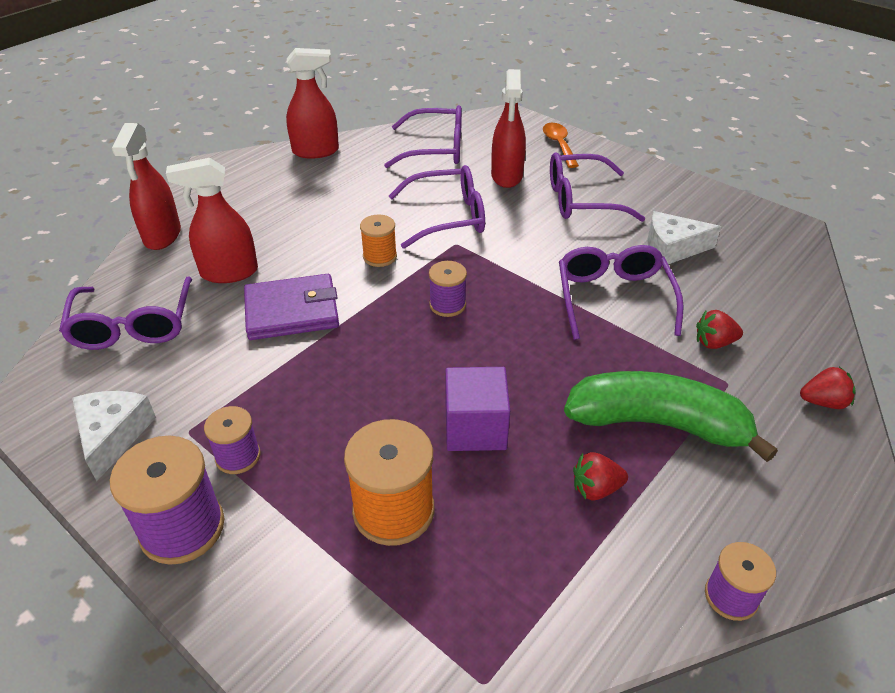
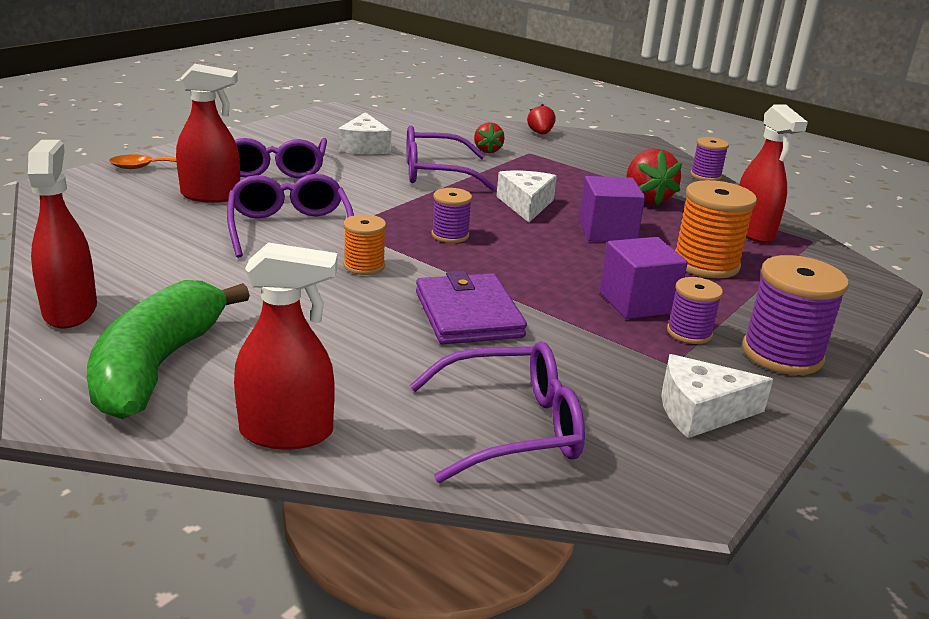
camera: 95 degrees left, 15 degrees down
(229, 272) = (391, 362): red spray bottle -> red spray bottle (752, 232)
(302, 426) = (637, 302): none -> purple cube
(436, 149) = (120, 228): purple glasses -> none
(540, 364) = (526, 205): none -> white cheese
(596, 488) = (646, 199): red strawberry -> red strawberry, size x1.63
(658, 424) = (577, 176): green banana -> green banana (158, 366)

